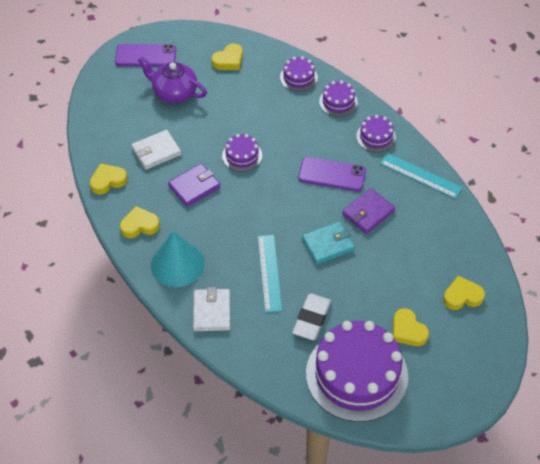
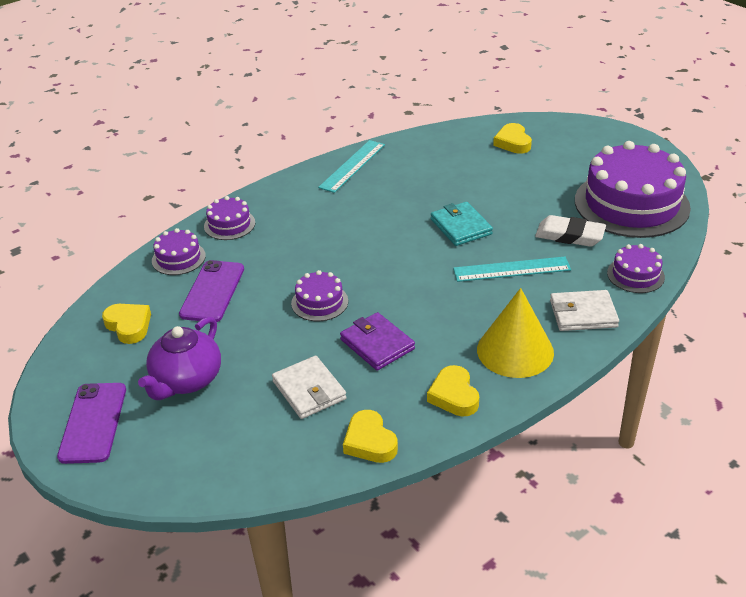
camera: 90 degrees left, 15 degrees down
(177, 264) = (515, 351): turquoise cone -> yellow cone
(332, 174) = (352, 226): purple phone -> purple phone (212, 291)
(368, 213) = (410, 200): purple wallet -> none
(376, 137) = (291, 196): purple cake -> purple cake (635, 275)
(408, 331) = (565, 173): yellow heart -> none

